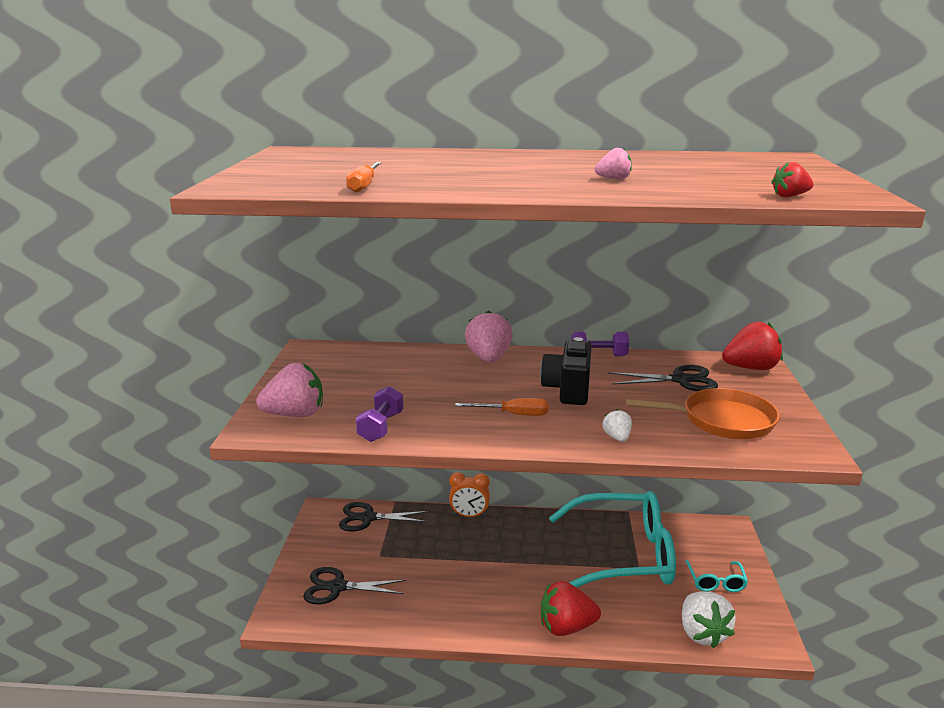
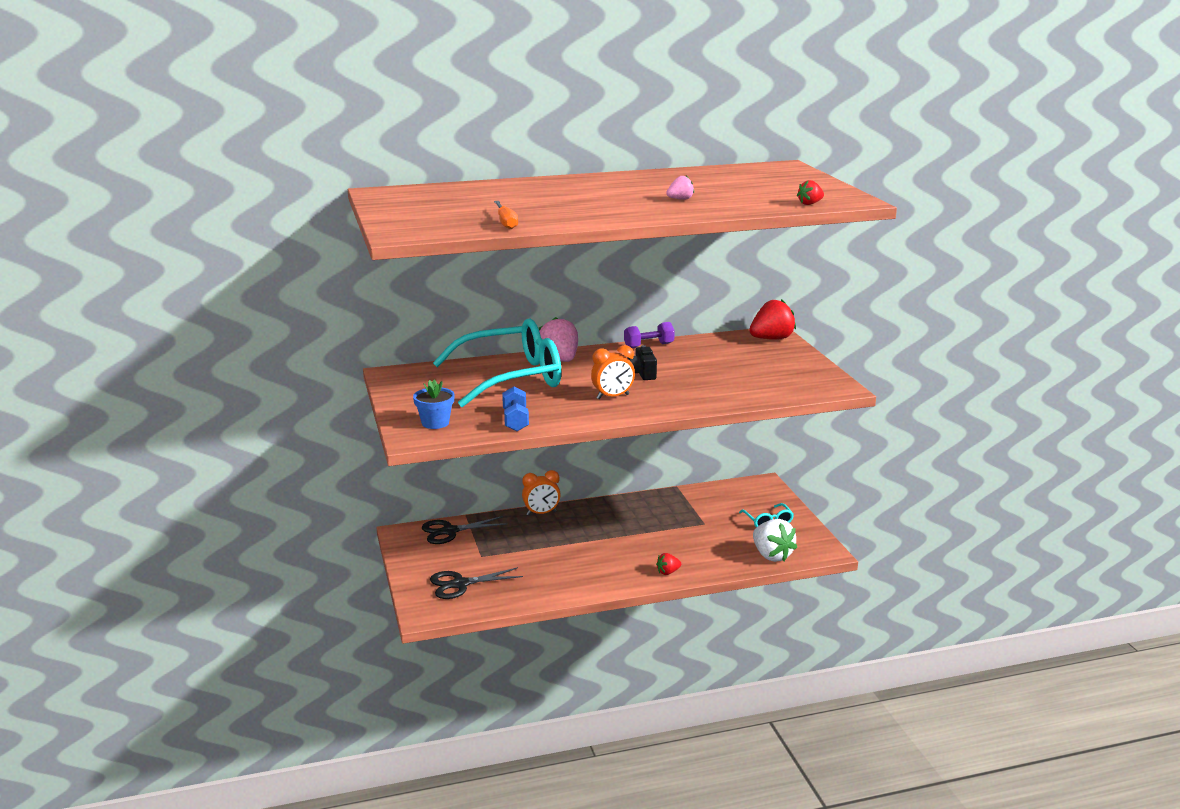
camera: 20 degrees left, 0 degrees up
(295, 415) = (435, 423): pink strawberry -> blue flower pot
(381, 427) = (515, 420): purple dumbbell -> blue dumbbell
(513, 414) = (612, 397): orange screwdriver -> orange clock
(566, 627) = (668, 572): red strawberry -> red strawberry, size x0.50
(568, 390) = (642, 374): black camera -> black camera, size x0.64
(617, 438) = (701, 400): white strawberry -> none
(624, 555) = (688, 517): turquoise glasses -> turquoise glasses (511, 378)
(680, 380) = (724, 355): black scissors -> none
(722, 421) = (769, 378): orange pan -> none

